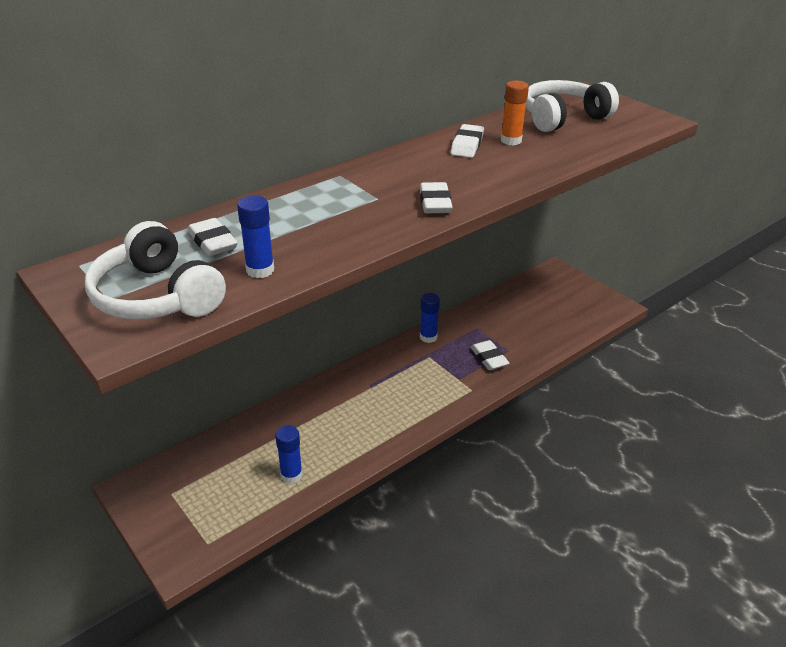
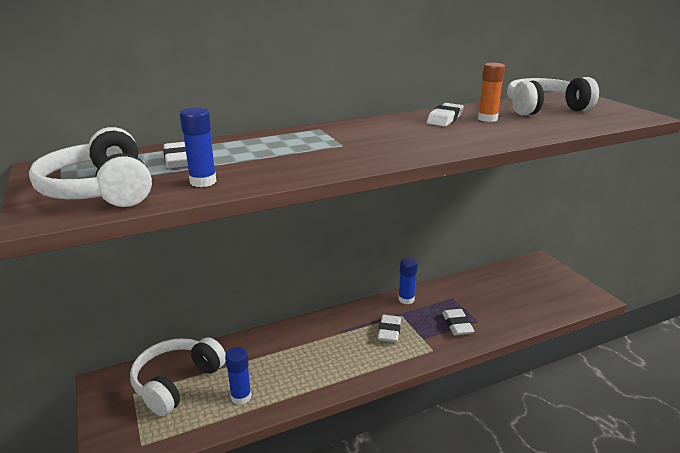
camera: 15 degrees right, 10 degrees down
(214, 472) = (177, 382): none -> white headphones
(435, 203) = (393, 152): white eraser -> white eraser (389, 331)

